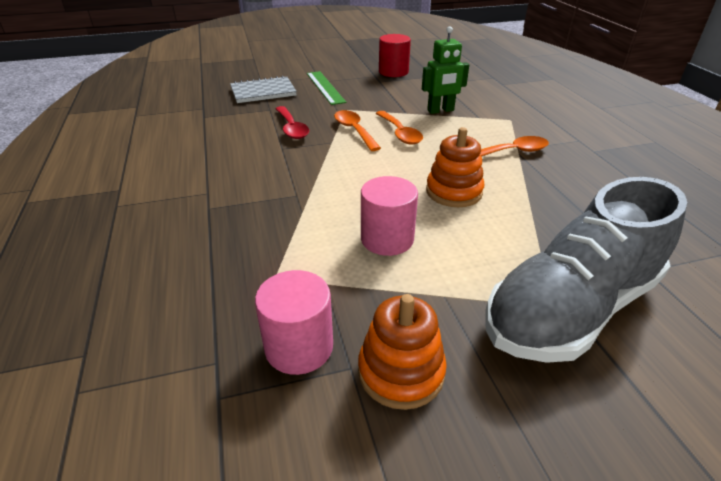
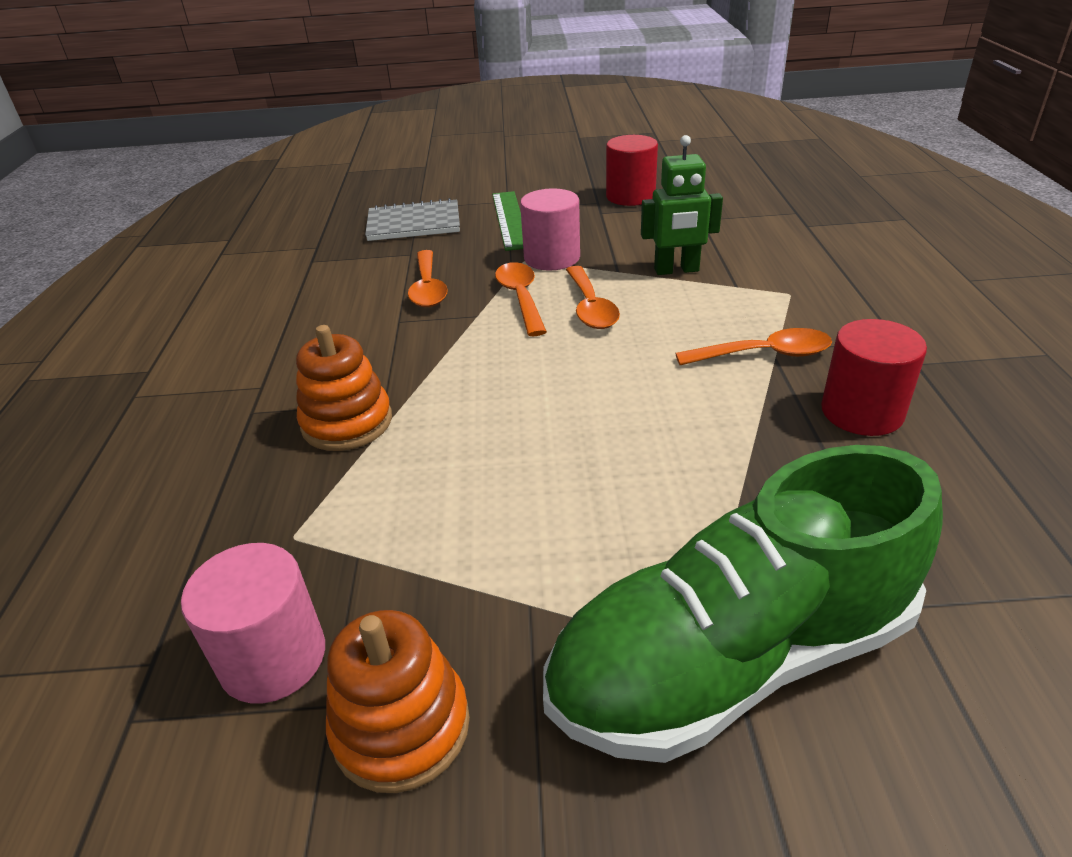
camera: 15 degrees right, 0 degrees up
(292, 128) = (428, 288): red spoon -> orange spoon
(387, 239) = (485, 492): pink cylinder -> pink cylinder (552, 258)
(454, 192) = (630, 420): orange stacking toy -> orange stacking toy (347, 422)
(571, 308) = (732, 659): grey shoe -> green shoe
(578, 177) = (862, 412): none -> red cylinder

